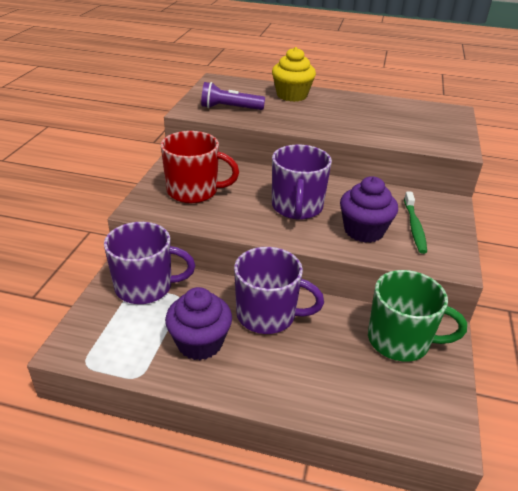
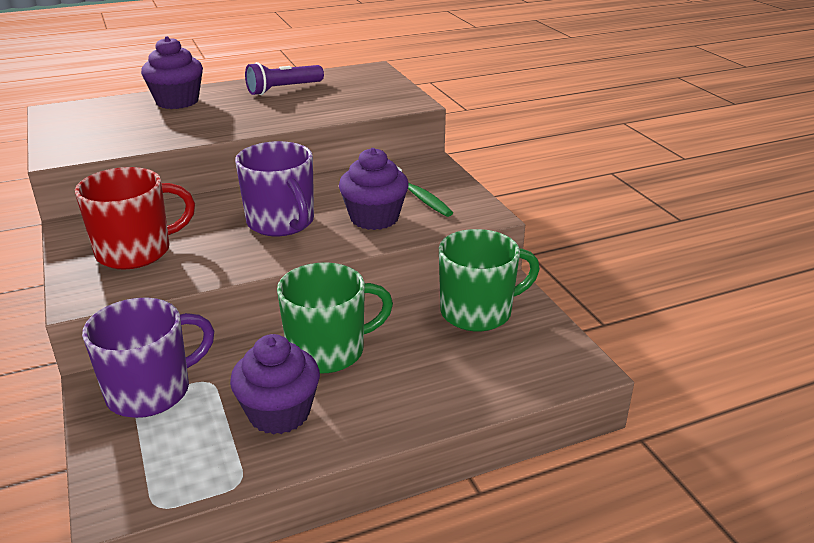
camera: 35 degrees left, 5 degrees down
(230, 108) = (112, 136): purple flashlight -> purple flashlight (283, 89)
(267, 315) = (328, 351): purple mug -> green mug
(292, 95) = (177, 101): yellow cupcake -> purple cupcake

